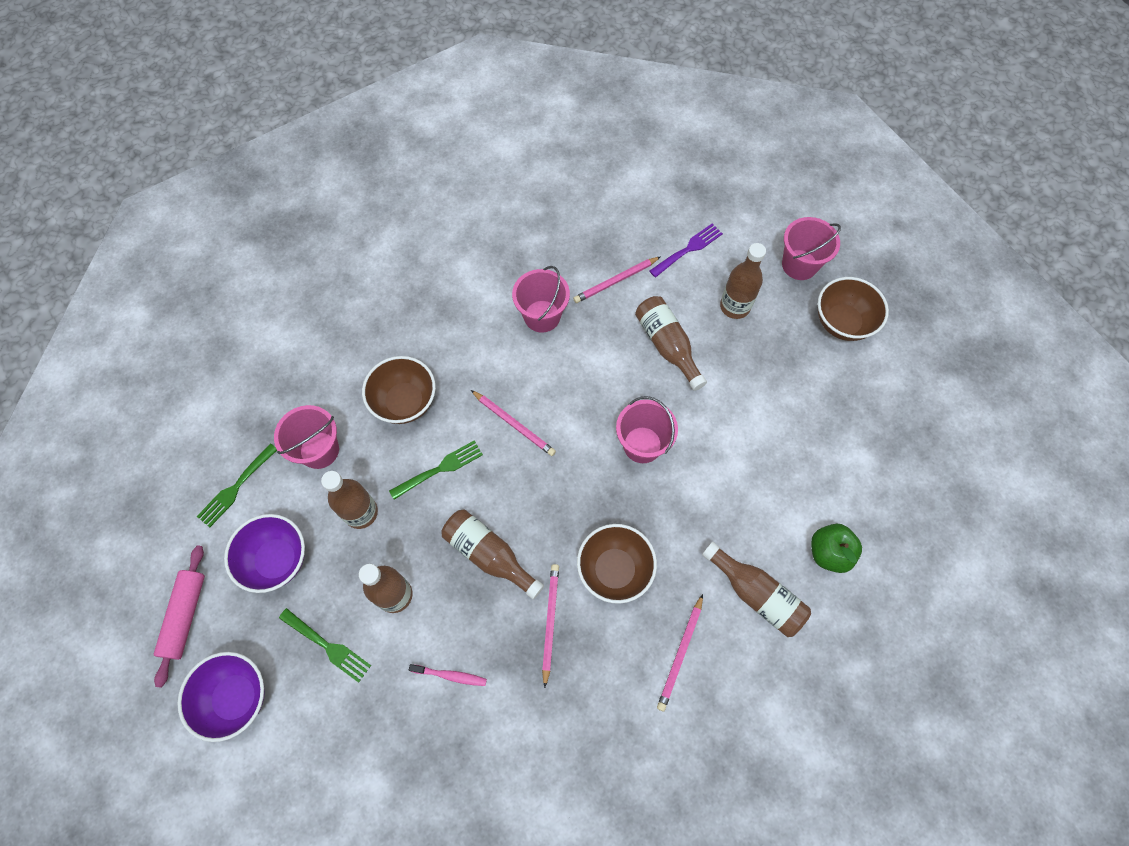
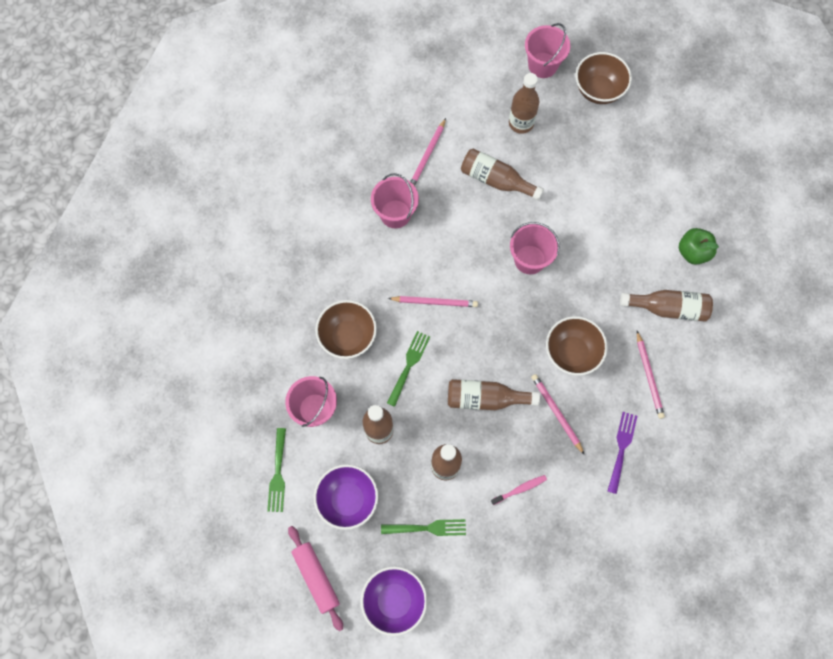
camera: 35 degrees left, 5 degrees up
(688, 249) = (460, 100): purple fork -> purple fork (621, 449)

